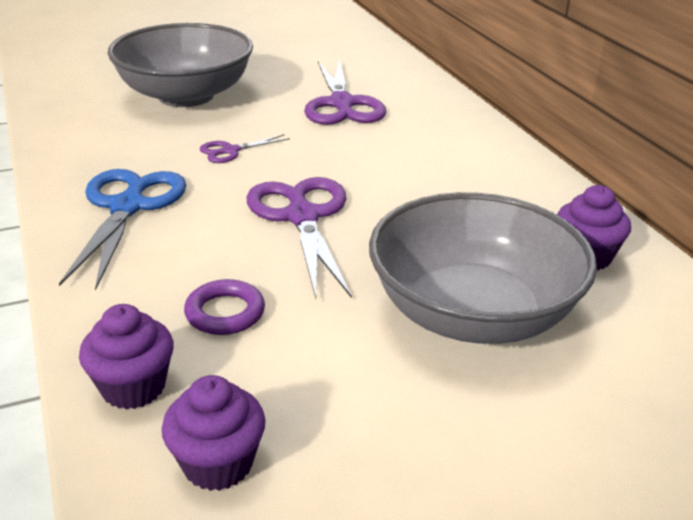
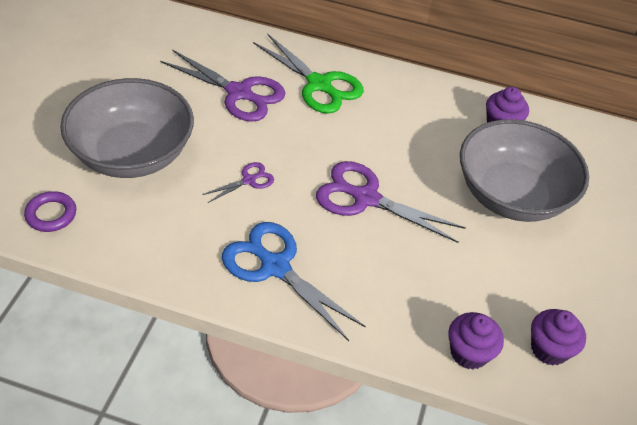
camera: 55 degrees left, 15 degrees up
(225, 313) = (433, 284): purple ring -> purple ring (51, 214)
(231, 151) = (249, 180): purple scissors -> purple scissors turned 135 degrees counterclockwise
(427, 131) = (319, 84): none -> green scissors

